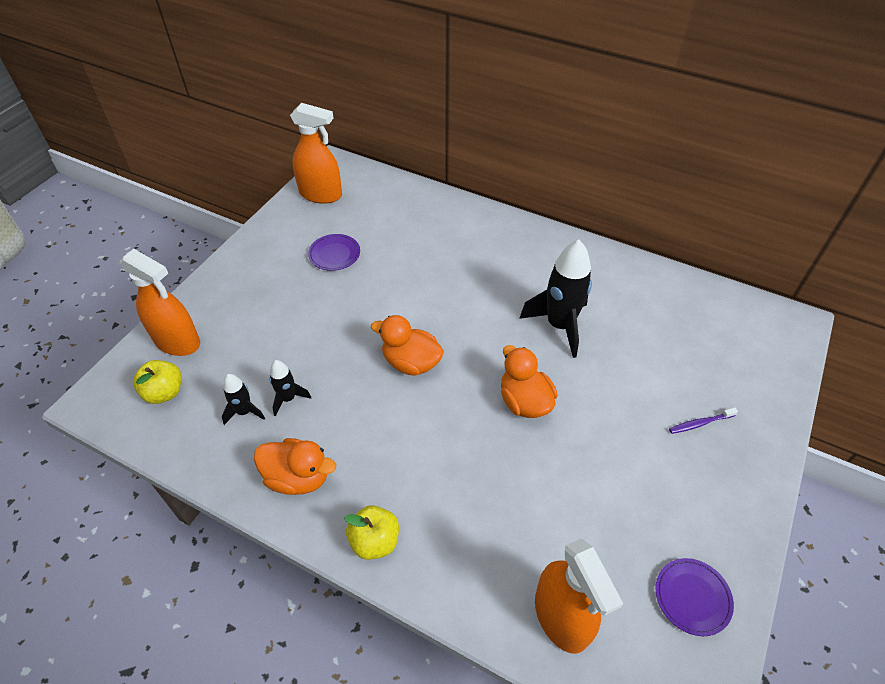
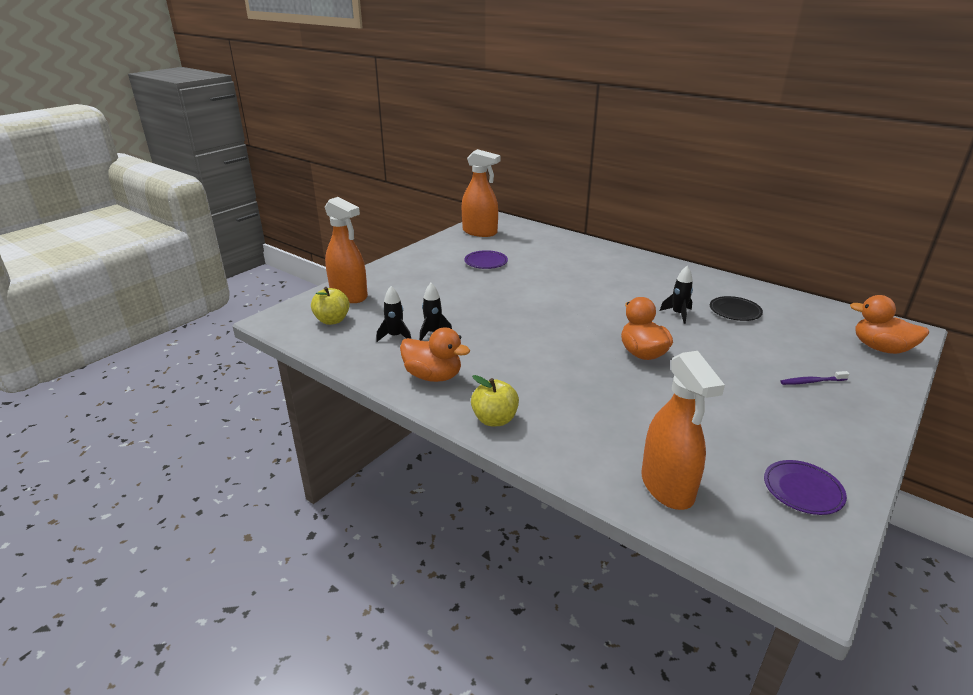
camera: 10 degrees right, 20 degrees down
(411, 362) = (542, 323): orange duck -> orange duck (881, 348)
(559, 325) = (678, 314): black rocket -> black rocket, size x0.51
(620, 312) = (735, 311): none -> black plate

